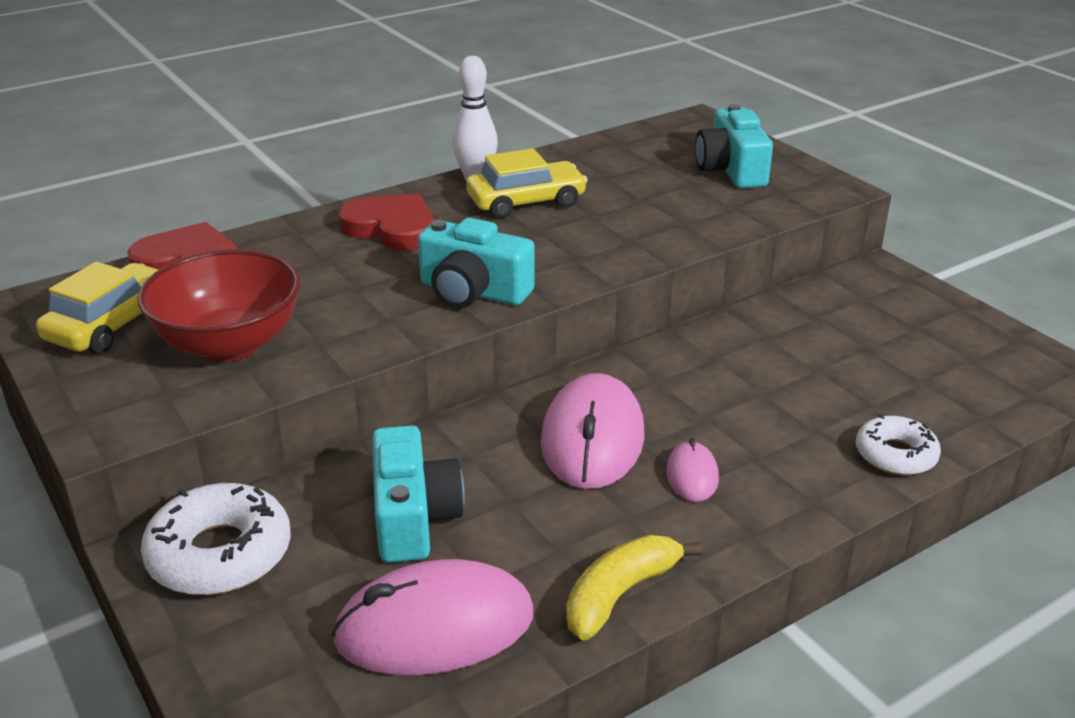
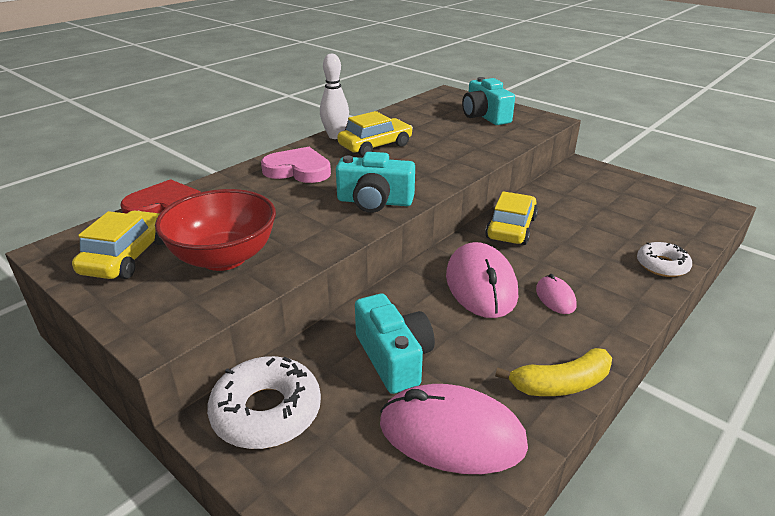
camera: 15 degrees left, 0 degrees up
(392, 228) = (298, 170): red heart -> pink heart
(435, 627) = (451, 434): pink mouse -> pink mouse turned 45 degrees clockwise
(620, 594) = (560, 384): yellow banana -> yellow banana turned 135 degrees counterclockwise
(691, 360) = (511, 228): none -> yellow car

